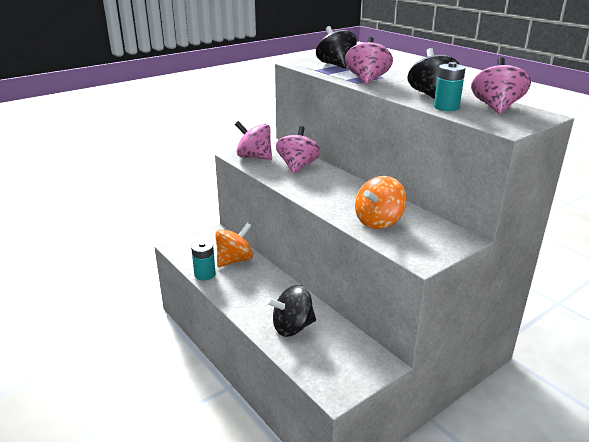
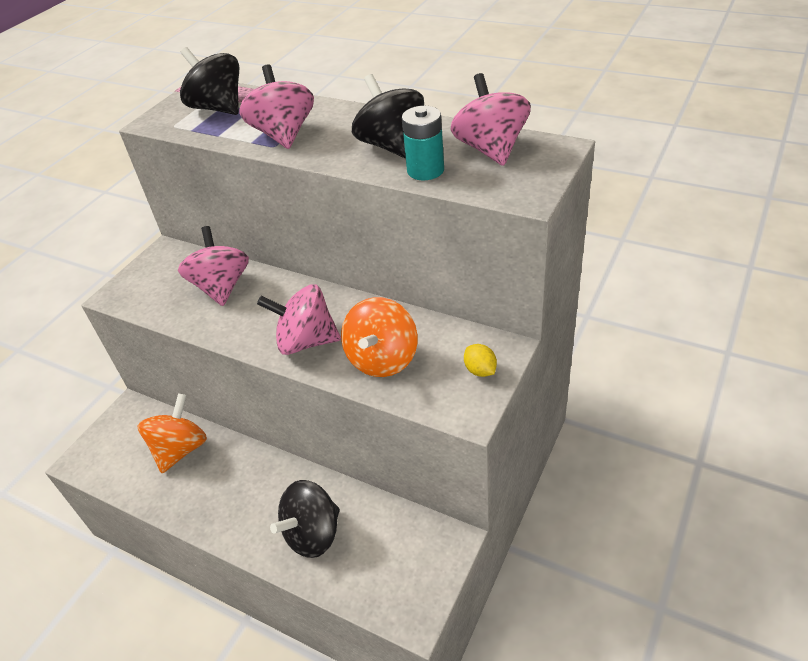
camera: 20 degrees left, 15 degrees up
(205, 274) = (148, 494): turquoise battery -> none
(254, 157) = (147, 289): pink spinning top -> pink spinning top (306, 341)
(441, 244) = (480, 370): none -> yellow lemon

